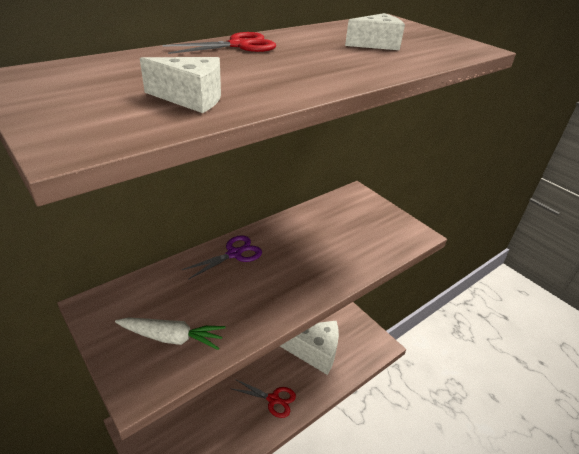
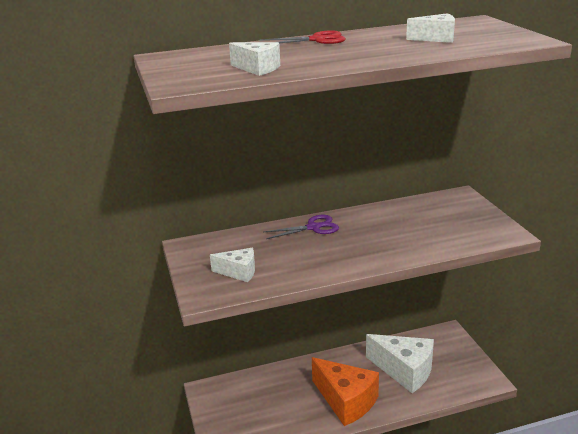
camera: 25 degrees right, 10 degrees down
(172, 337) = (239, 272): white carrot -> white cheese
(273, 399) = (346, 401): red scissors -> orange cheese

